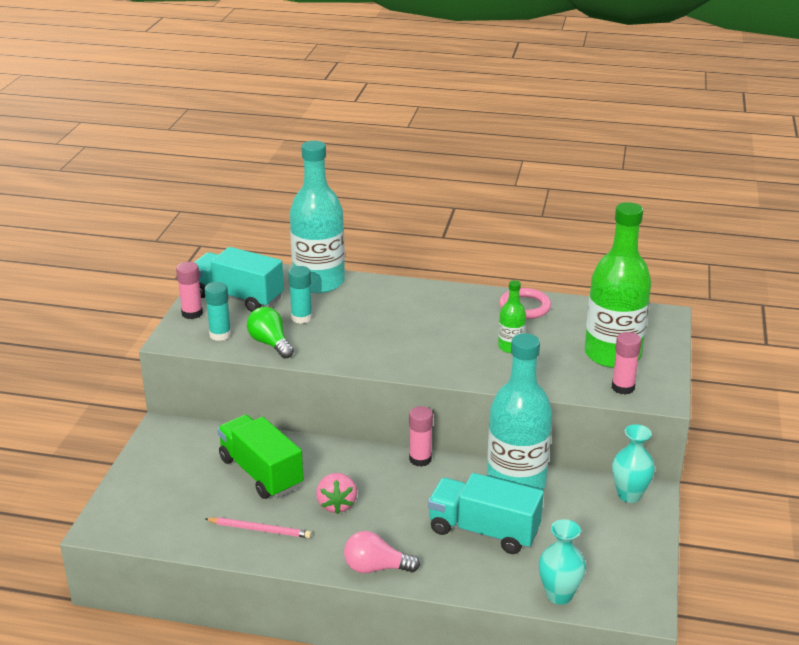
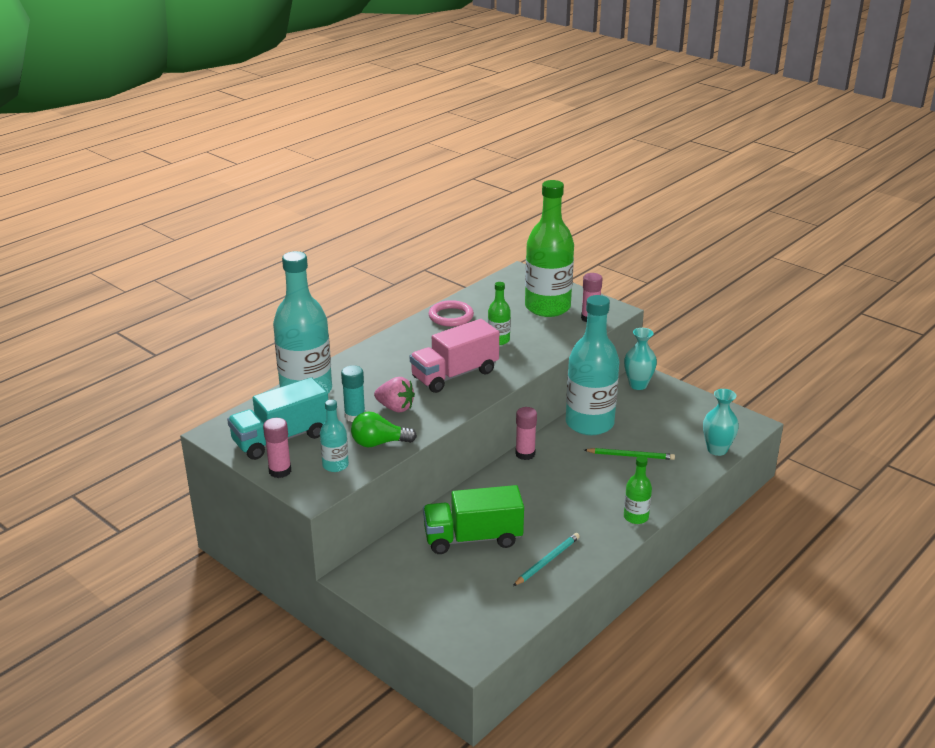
camera: 60 degrees left, 0 degrees up
(220, 335) = (335, 465): turquoise glue stick -> turquoise bottle
(259, 529) = (547, 561): pink pencil -> turquoise pencil
(337, 504) = (547, 512): pink strawberry -> pink strawberry (395, 408)
(376, 568) = (636, 517): pink light bulb -> green bottle
(420, 344) = (455, 375): none -> pink truck
(483, 531) = (630, 456): turquoise truck -> green pencil

